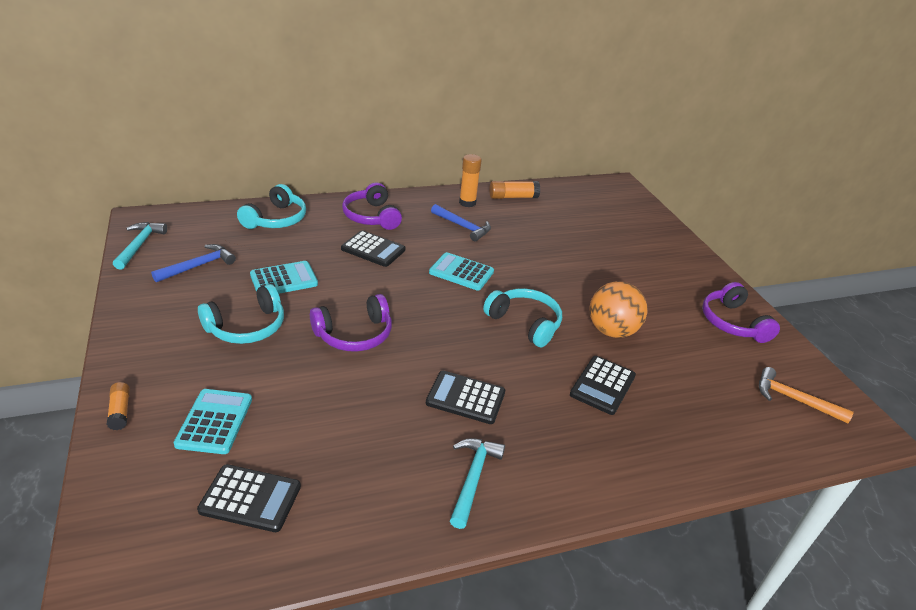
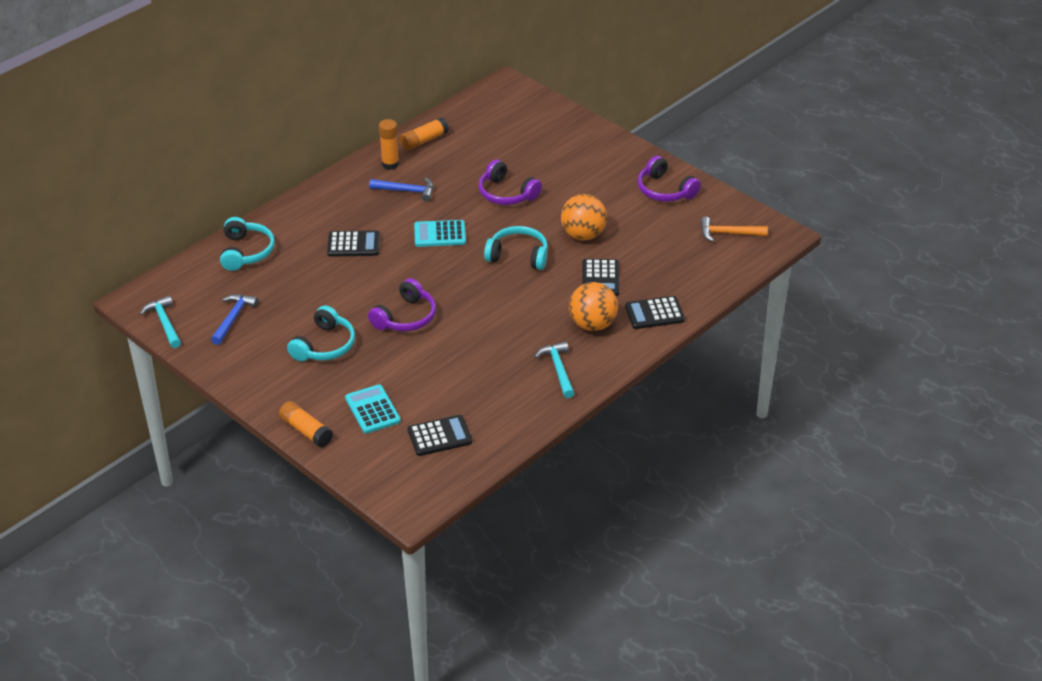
camera: 25 degrees left, 5 degrees up
(120, 411) = (306, 431): orange glue stick -> orange glue stick, size x1.57
(284, 280) = (311, 300): turquoise calculator -> none
(371, 216) = (322, 214): purple headphones -> purple headphones (506, 193)
(465, 398) = (517, 326): black calculator -> black calculator (654, 313)
(557, 437) = (592, 324): none -> orange ball

